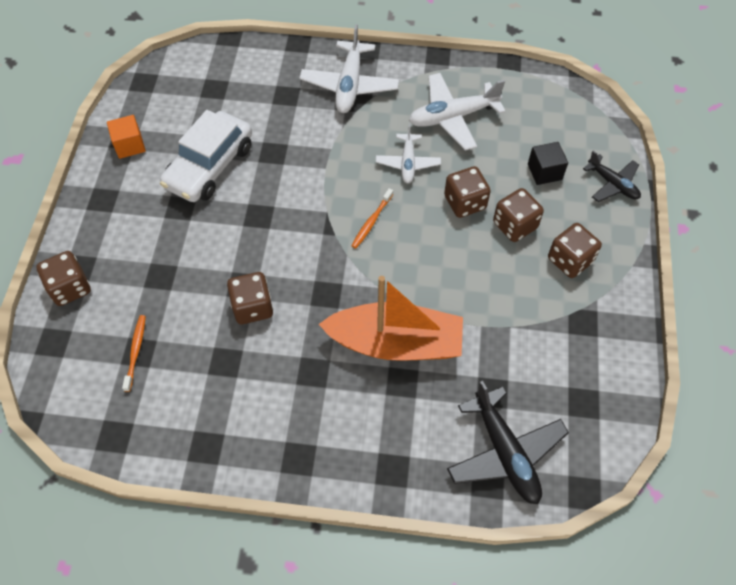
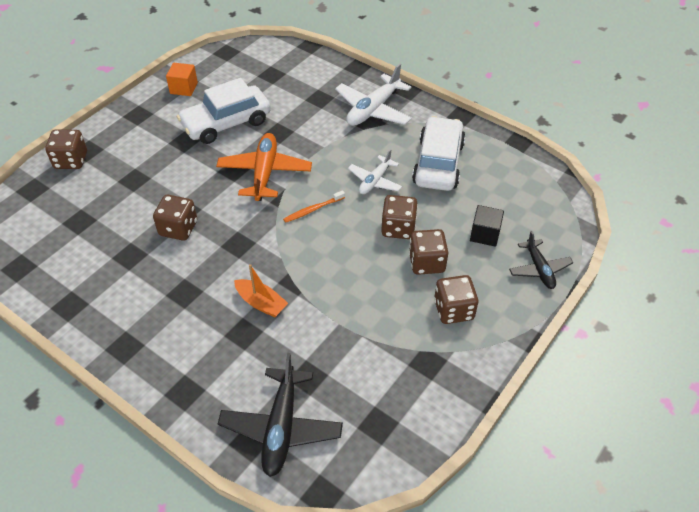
camera: 30 degrees right, 10 degrees down
(136, 351) = (78, 220): orange toothbrush -> none
(294, 204) = (264, 173): none -> orange plane
(395, 343) = (261, 303): orange boat -> orange boat, size x0.48
(453, 117) = (438, 163): white plane -> white car

